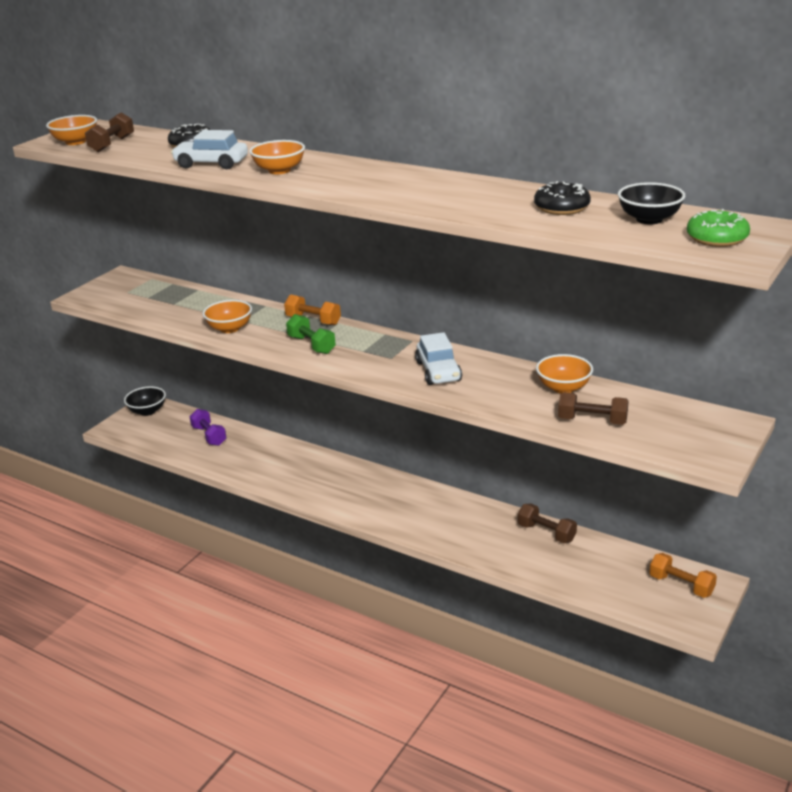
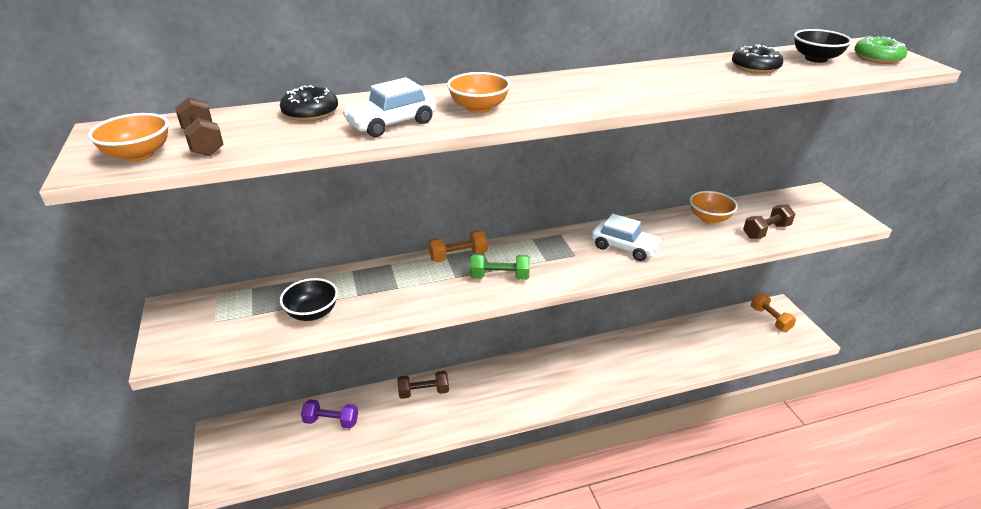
camera: 50 degrees left, 5 degrees up
(147, 411) = (229, 438): black bowl -> black bowl (312, 313)
(229, 328) = (401, 300): orange bowl -> none
(546, 533) = (669, 334): brown dumbbell -> brown dumbbell (423, 392)
(681, 585) = (770, 319): orange dumbbell -> orange dumbbell turned 75 degrees clockwise

